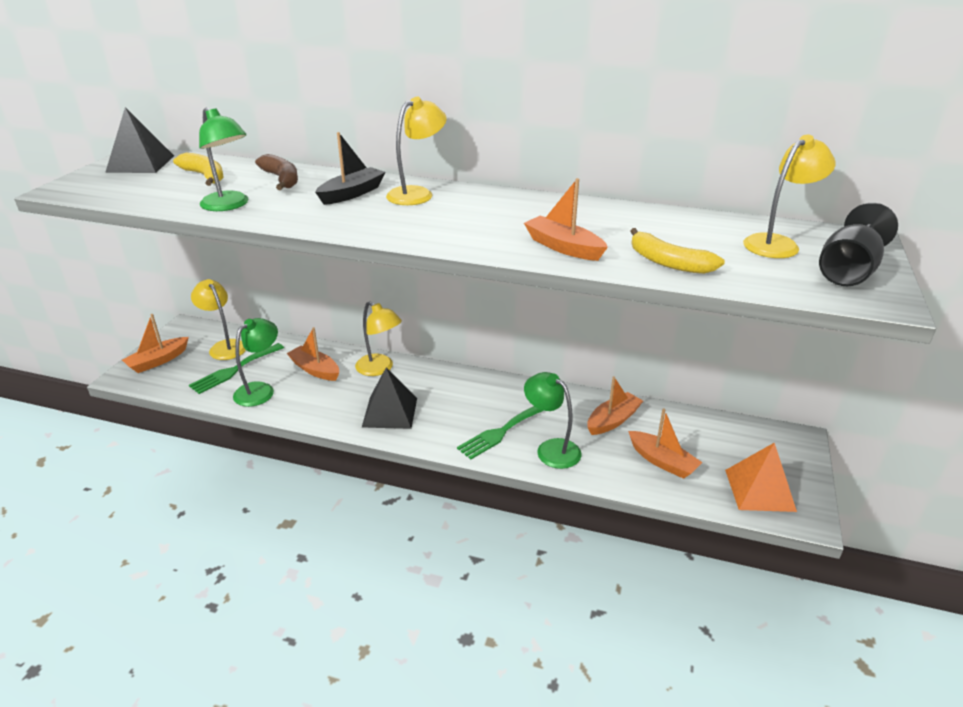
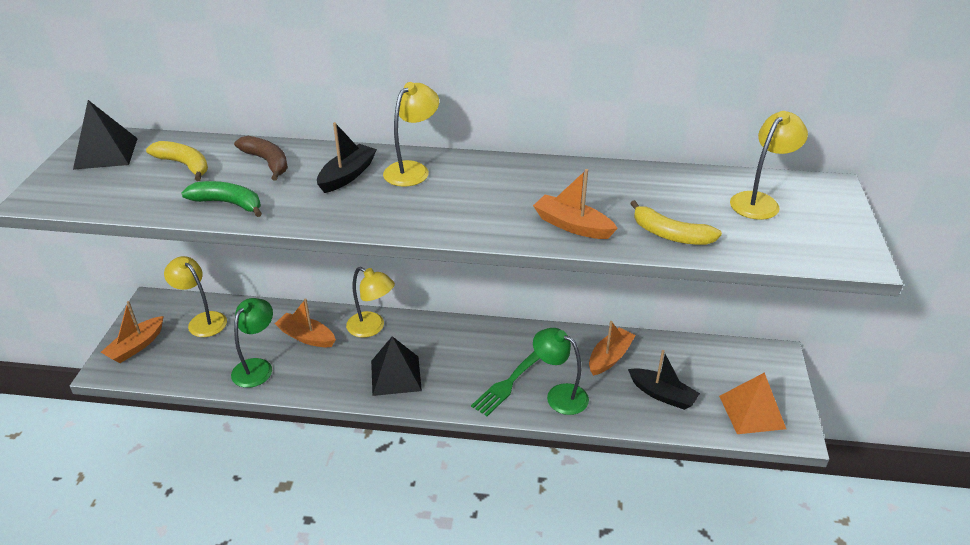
camera: 10 degrees left, 5 degrees up
(229, 205) = (228, 203): green lamp -> green banana
(234, 370) = (222, 347): green fork -> none
(662, 461) = (662, 394): orange boat -> black boat
(848, 271) = (824, 229): black goblet -> none

